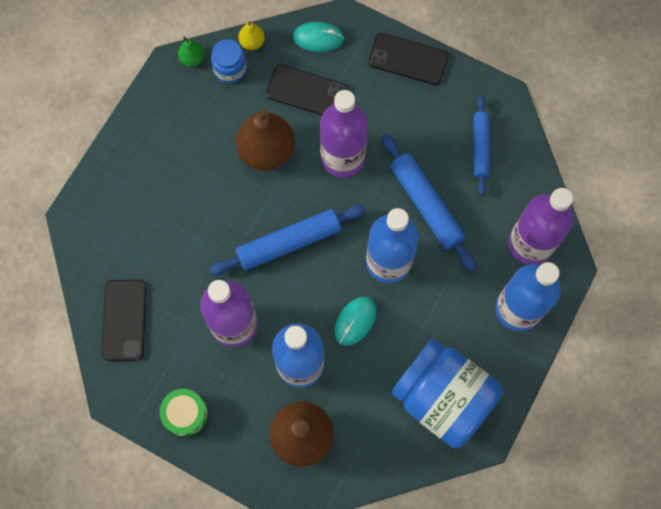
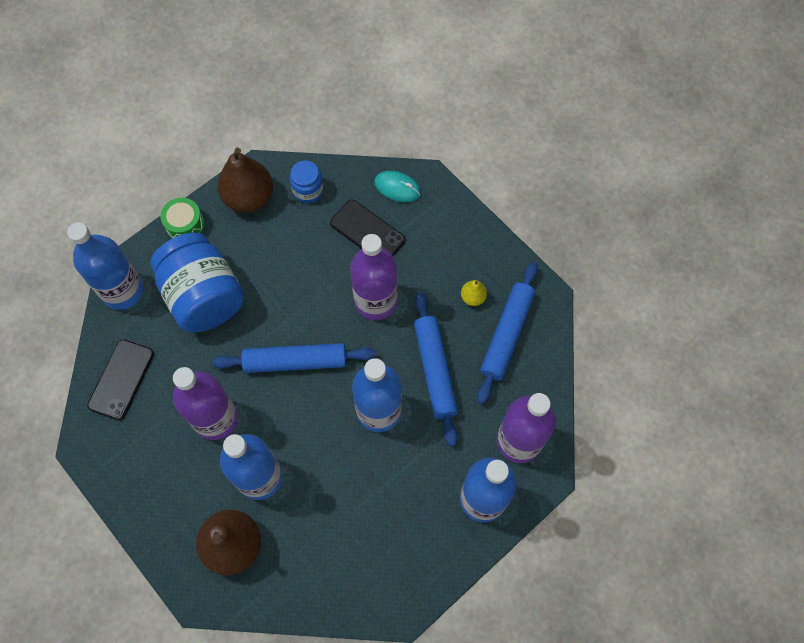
camera: 20 degrees right, 5 degrees down
(86, 233) = (123, 291): none -> blue bottle
(185, 414) = (138, 484): green drum -> green drum (185, 225)
(192, 59) = (279, 170): green pear -> none
(252, 42) = (337, 173): yellow pear -> yellow pear (473, 297)
(266, 151) = (310, 272): brown pear -> brown pear (249, 197)
(355, 321) = (326, 455): turquoise mouse -> none
(408, 59) = (471, 232): black phone -> none
(442, 398) = (378, 558): blue jar -> blue jar (204, 296)
(480, 147) = (506, 335): blue rolling pin -> blue rolling pin, size x1.53

